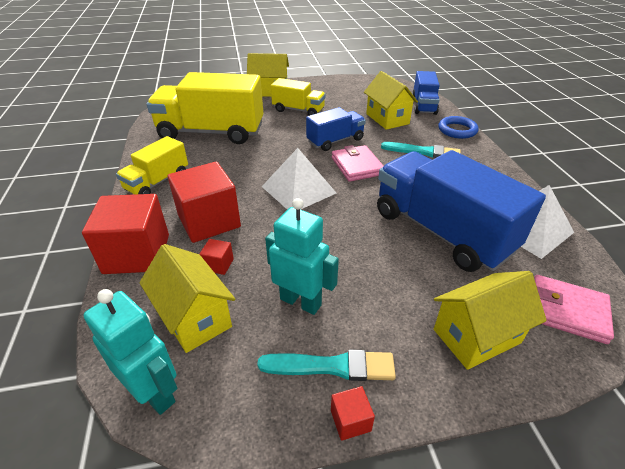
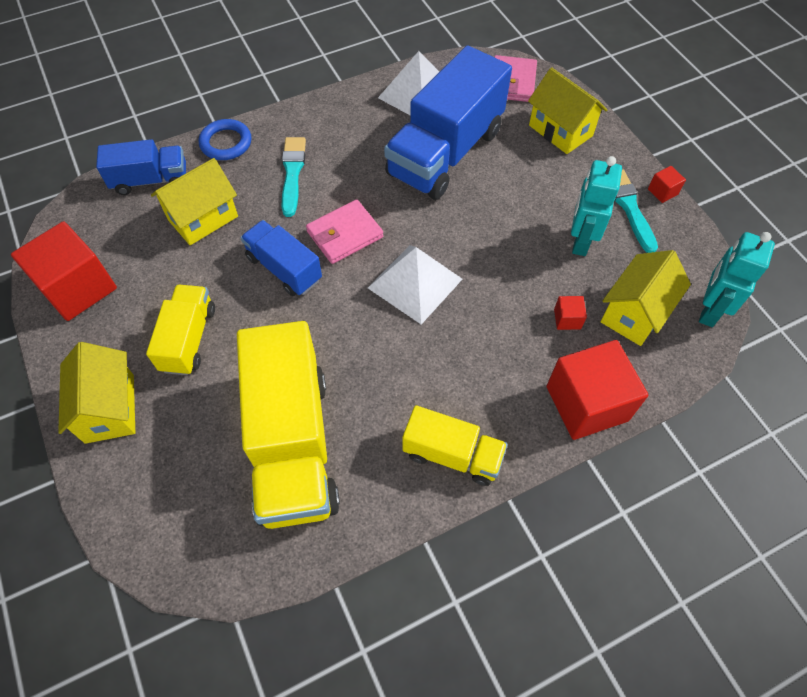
camera: 105 degrees left, 20 degrees up
(209, 221) = (507, 355): red cube -> red cube (78, 288)

